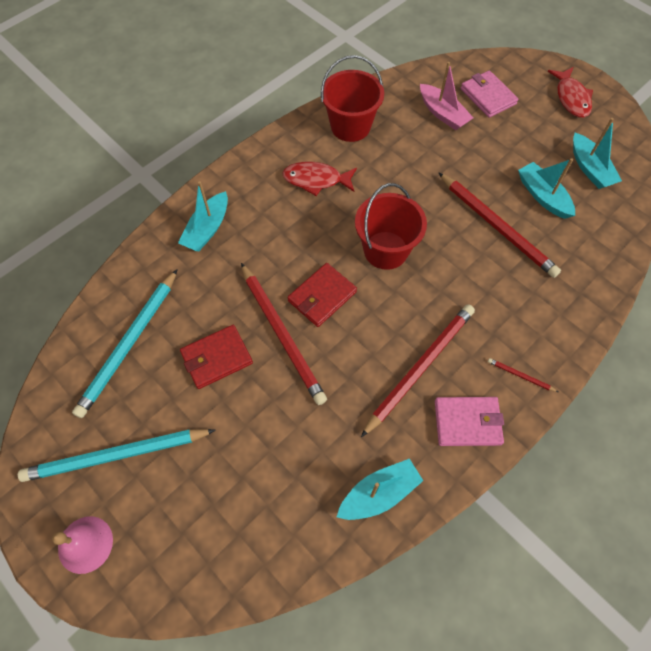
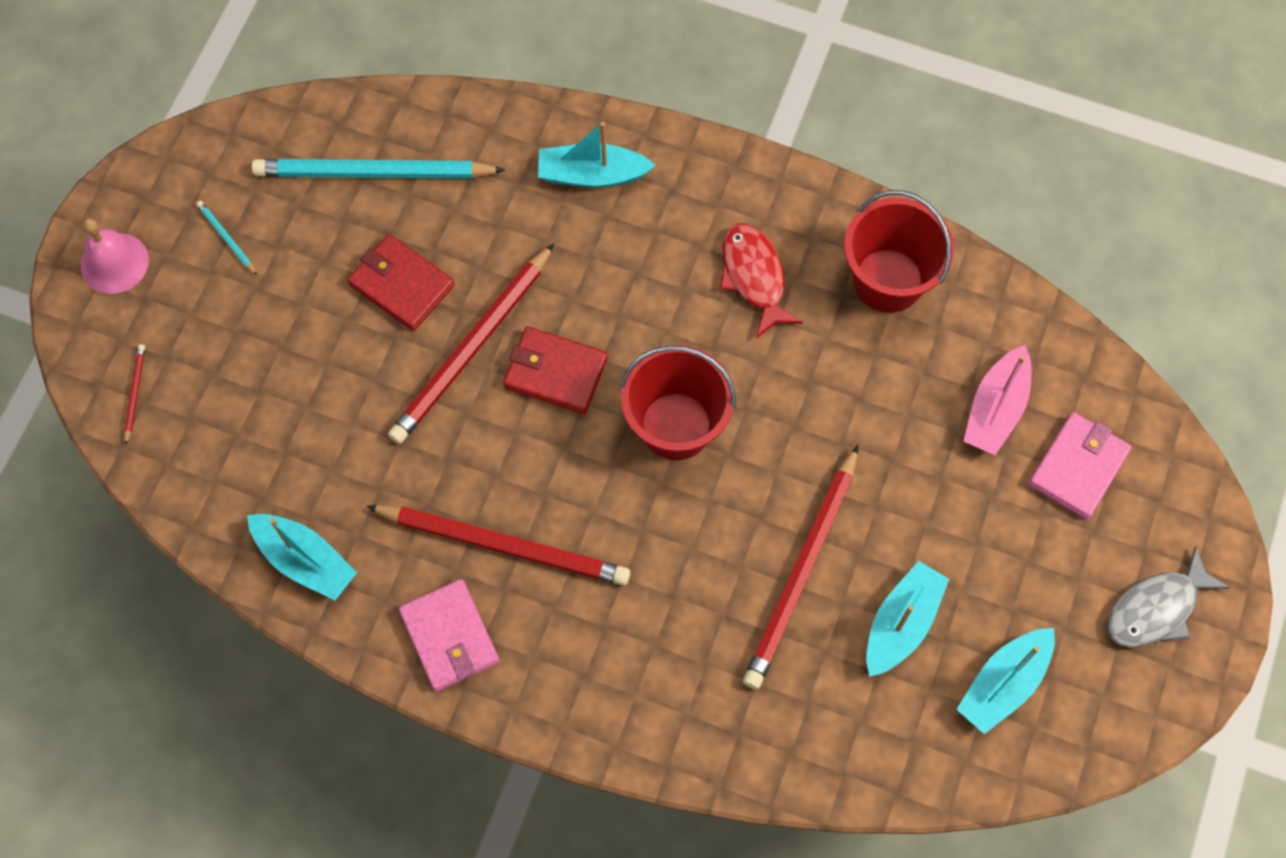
camera: 65 degrees right, 5 degrees up
(116, 455) = (226, 238): turquoise pencil -> turquoise pencil, size x0.41
(520, 376) = (553, 686): red pencil -> red pencil (135, 393)
(571, 98) = (1156, 608): red fish -> grey fish

